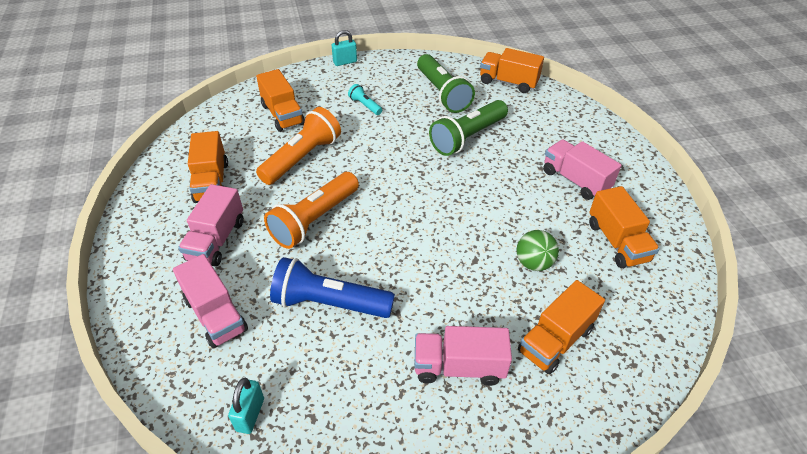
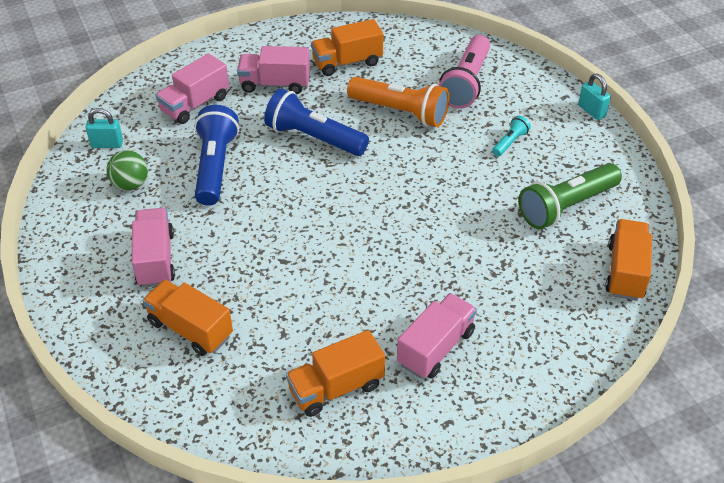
camera: 80 degrees right, 0 degrees up
(282, 115) = (466, 83): orange truck -> pink flashlight
(314, 220) = (313, 138): orange flashlight -> blue flashlight
(467, 137) = (483, 238): green flashlight -> none
(533, 263) = (288, 309): green ball -> green ball (130, 184)

